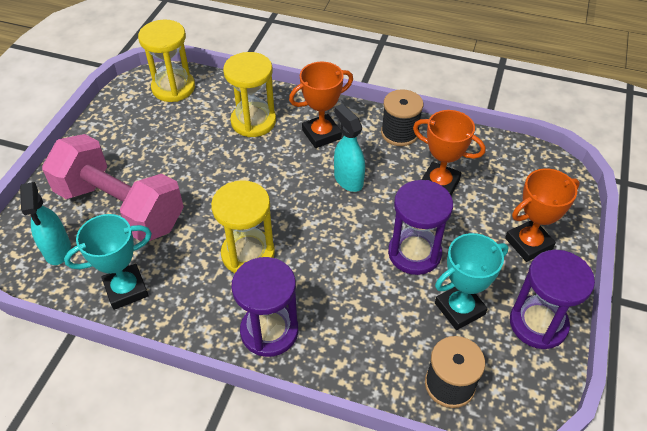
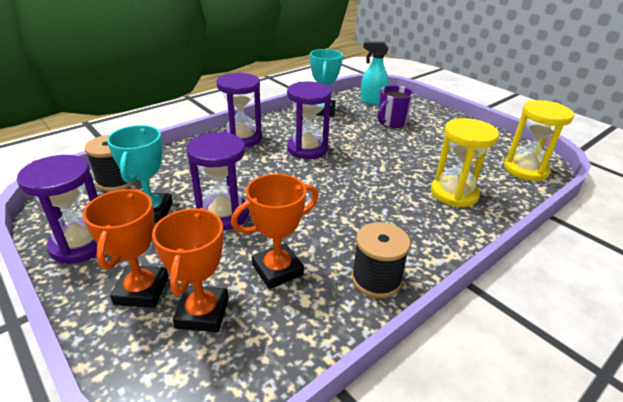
camera: 120 degrees right, 15 degrees down
(121, 208) = (391, 122): pink dumbbell -> purple mug
(248, 254) = (307, 149): yellow hourglass -> purple hourglass
(321, 134) = (411, 224): orange trophy -> orange trophy (202, 313)
(348, 179) = (337, 215): turquoise spray bottle -> none

